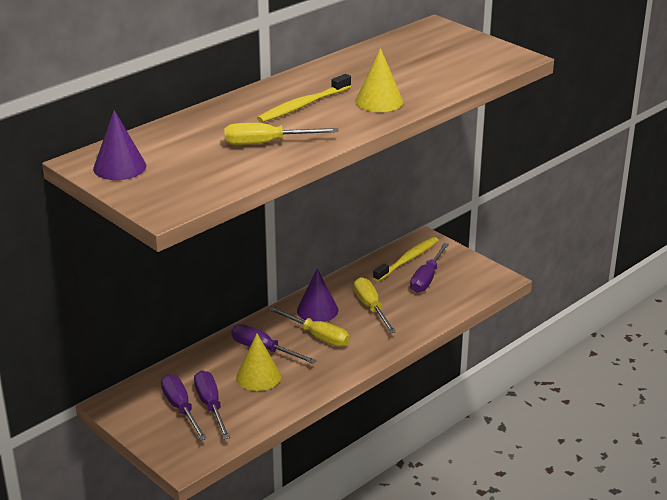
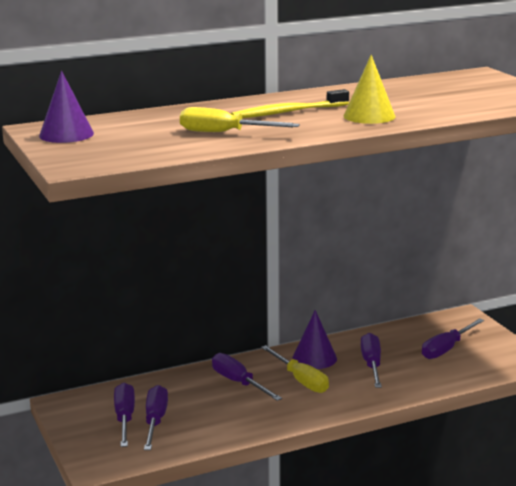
camera: 20 degrees right, 10 degrees down
(258, 376) = (218, 405): yellow cone -> none
(371, 307) = (372, 364): yellow screwdriver -> purple screwdriver
(408, 260) = (435, 330): yellow toothbrush -> none

